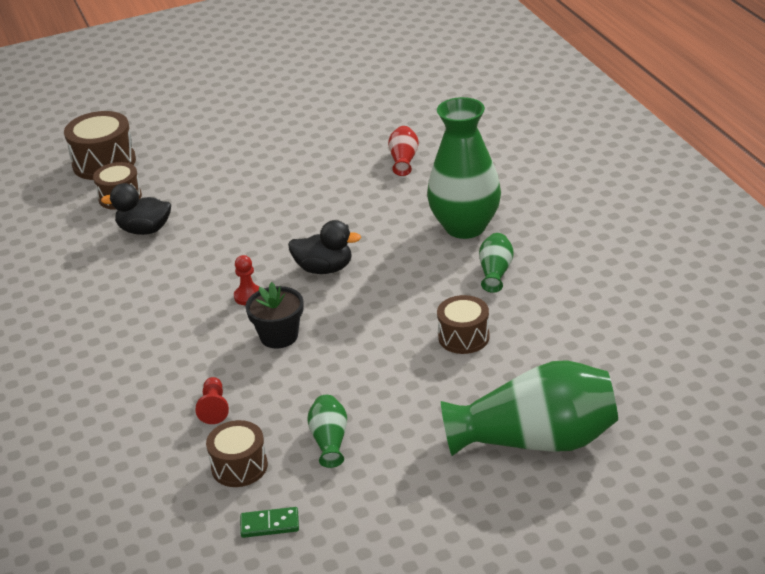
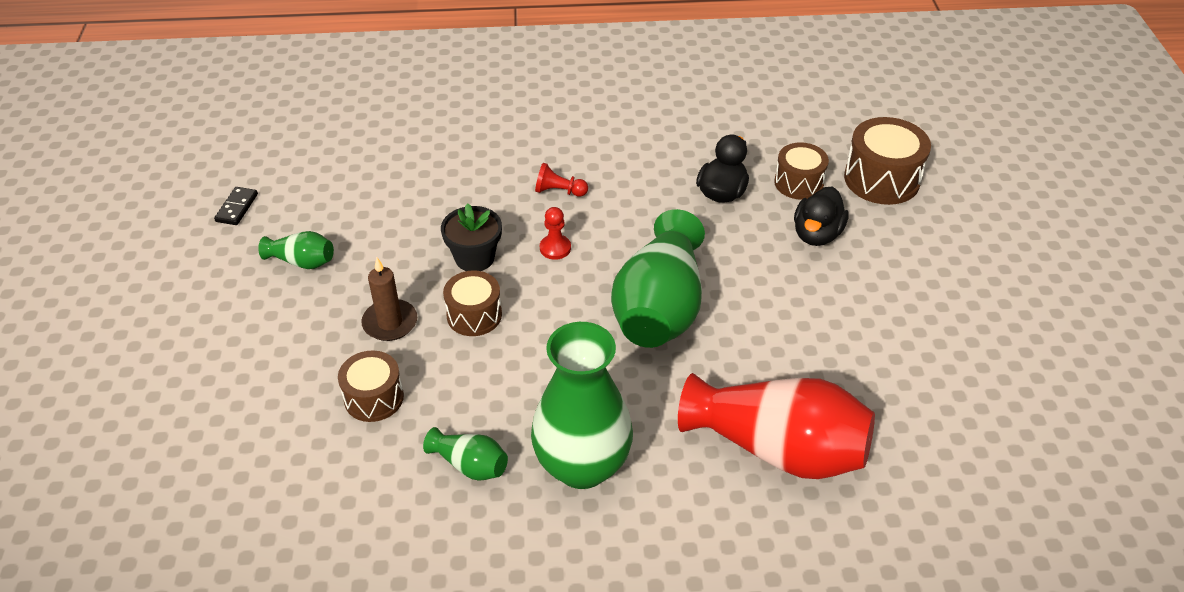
camera: 105 degrees right, 10 degrees up
(214, 408) = (401, 199): red pawn -> red pawn (559, 191)
(239, 466) = (316, 202): brown drum -> brown drum (474, 315)
(269, 524) = (237, 208): green domino -> black domino
(324, 269) = (569, 315): black duck -> black duck (816, 234)
(380, 357) = (390, 322): none -> brown candle
(403, 160) = (777, 448): red vase -> red vase, size x2.20
(536, 440) = (182, 405): green vase -> green vase (659, 307)

